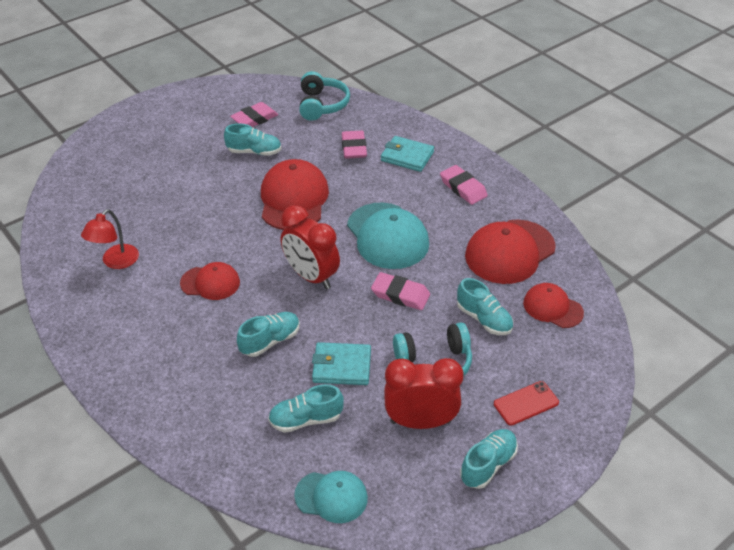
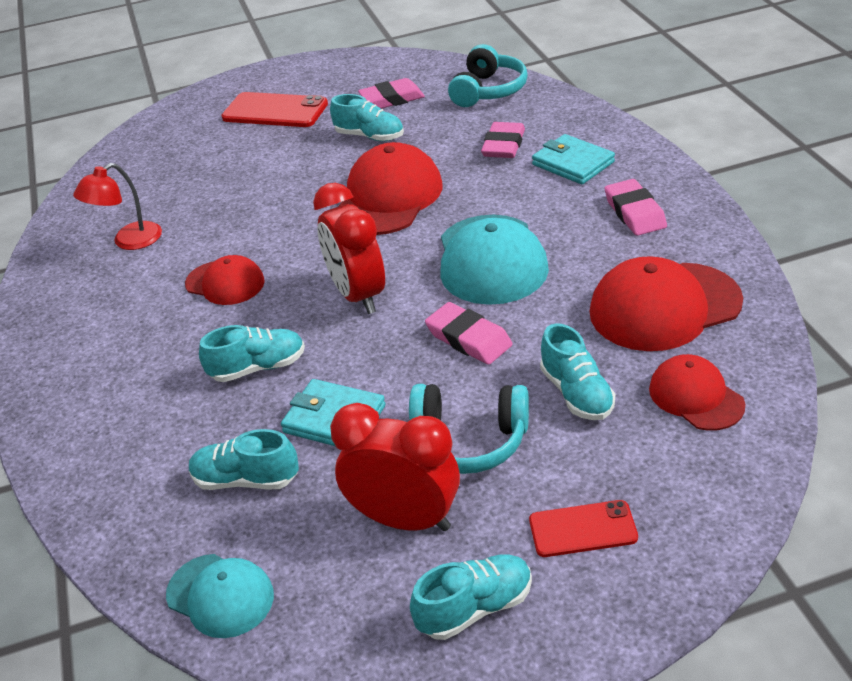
camera: 25 degrees right, 5 degrees down
(169, 138) = (275, 111): none -> red phone

